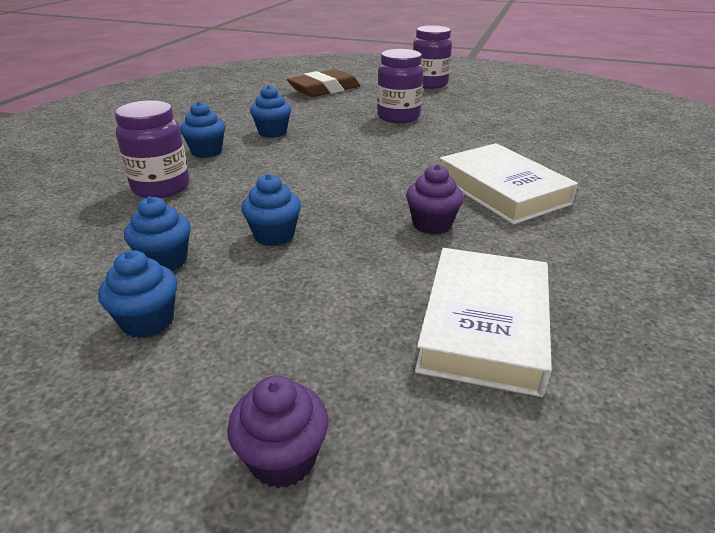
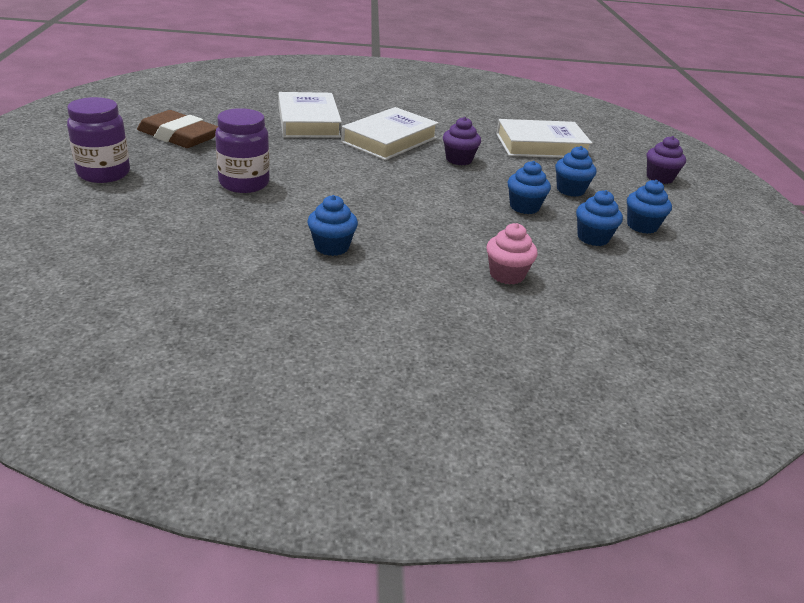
camera: 115 degrees left, 0 degrees up
(161, 187) = (507, 275): purple jar -> pink cupcake
(207, 152) = (412, 274): blue cupcake -> blue cupcake (570, 190)
(324, 89) = (141, 241): brown eraser -> brown eraser (179, 136)
(557, 154) = (308, 122): none -> white book

